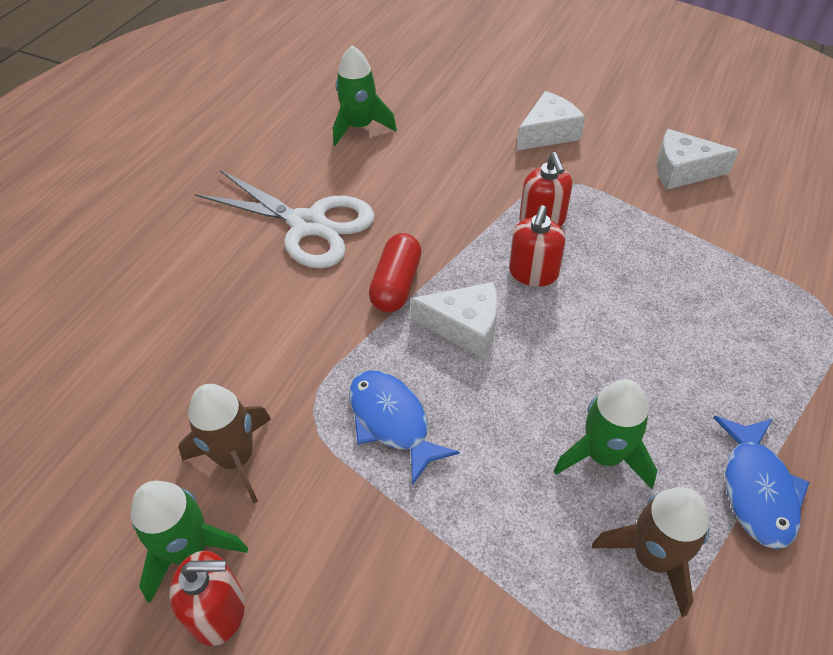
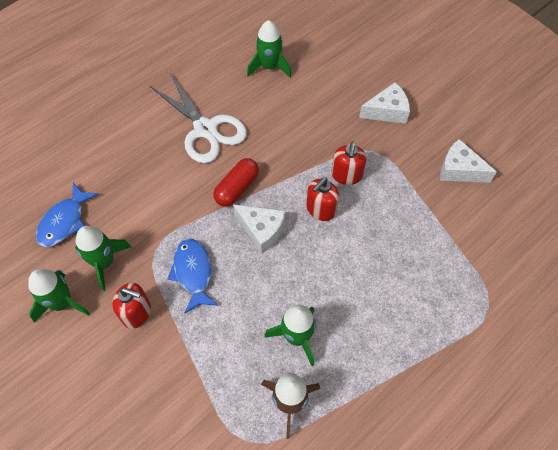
camera: 20 degrees right, 10 degrees up
(219, 611) = (64, 340): red soap dispenser -> red soap dispenser (136, 313)
(236, 458) = (104, 262): brown rocket -> green rocket
(757, 489) = (370, 390): blue fish -> blue fish (65, 221)

